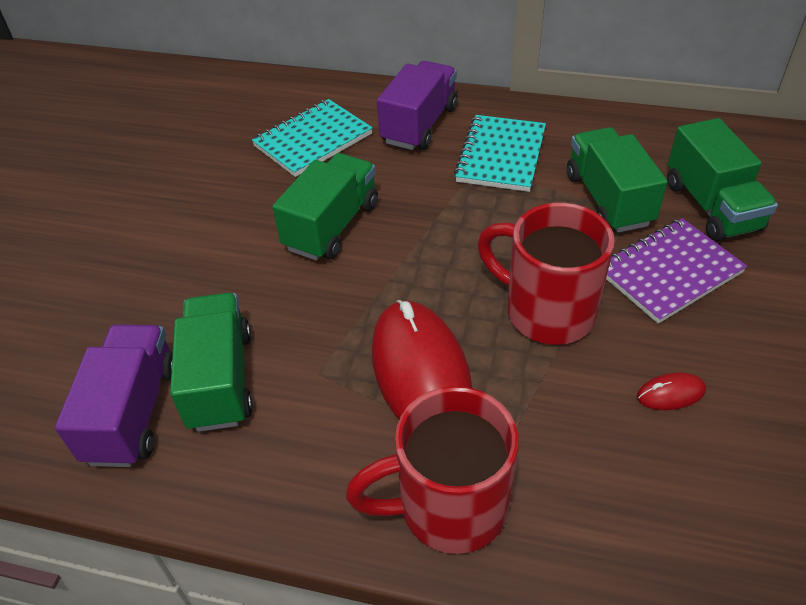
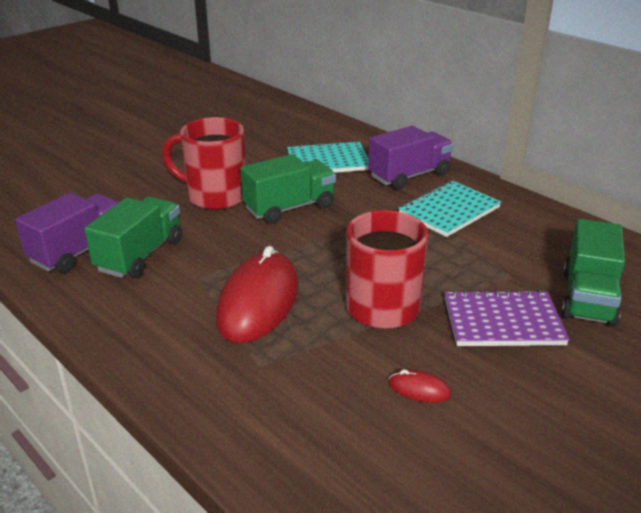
camera: 30 degrees right, 15 degrees down
(448, 507) = (196, 375): red mug -> red mug (215, 196)
(608, 199) = (504, 263): green truck -> none

